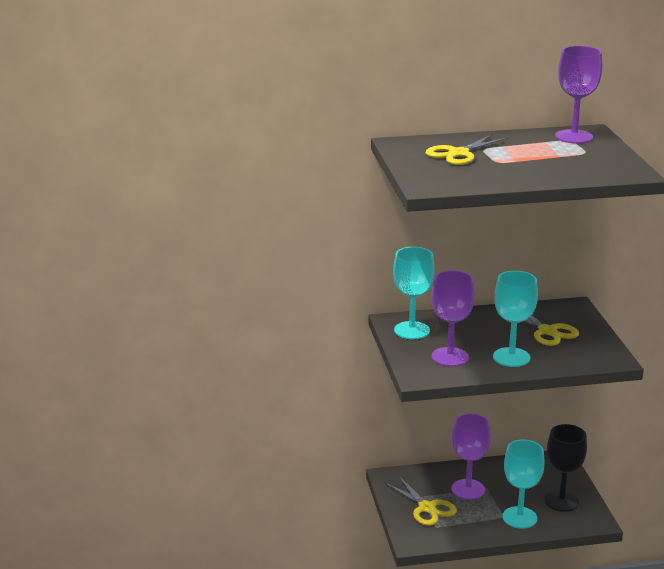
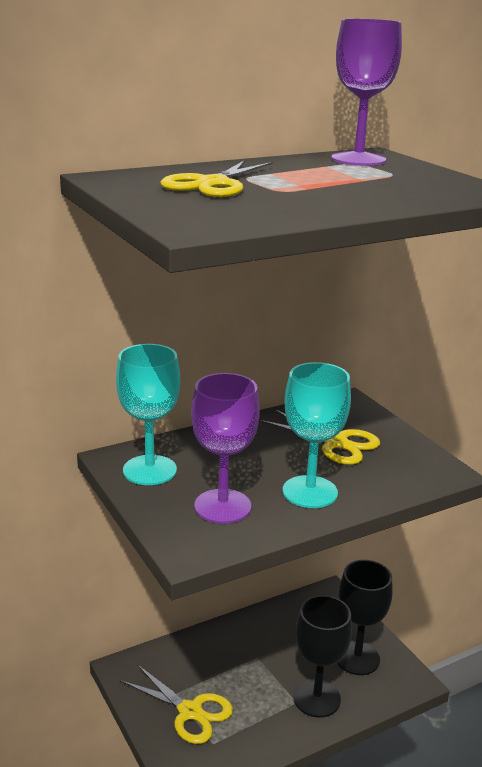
camera: 20 degrees left, 0 degrees up
(468, 489) = (235, 666): purple goblet -> none
(519, 517) = (317, 698): turquoise goblet -> black goblet

